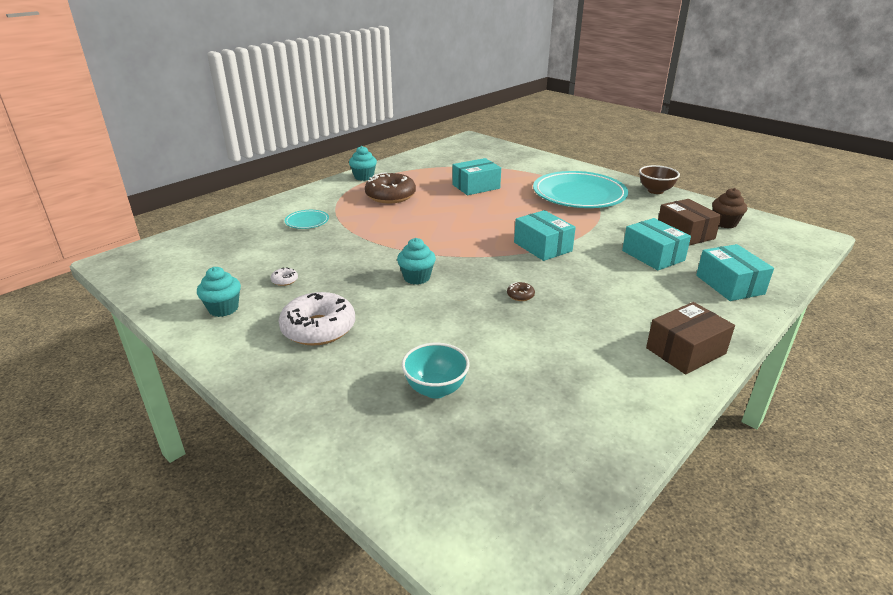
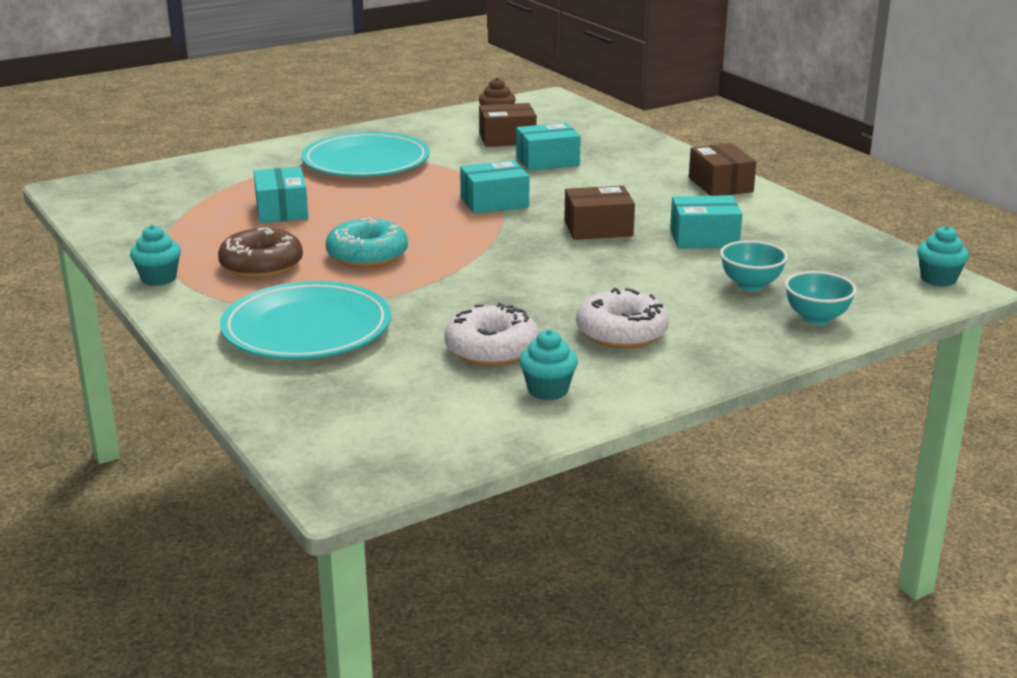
camera: 75 degrees left, 5 degrees down
(285, 280) = (492, 349): white donut -> white donut, size x2.47
(307, 221) = (307, 329): turquoise plate -> turquoise plate, size x2.33
(370, 439) = (816, 318): none -> turquoise bowl
(416, 277) = (530, 272): turquoise cupcake -> turquoise cupcake (938, 279)
(419, 220) = (367, 255): none -> turquoise donut
(520, 295) = (598, 228): brown donut -> brown box
(655, 191) = (389, 127): brown bowl -> none
(729, 284) = (621, 147): turquoise box -> turquoise box (704, 238)

